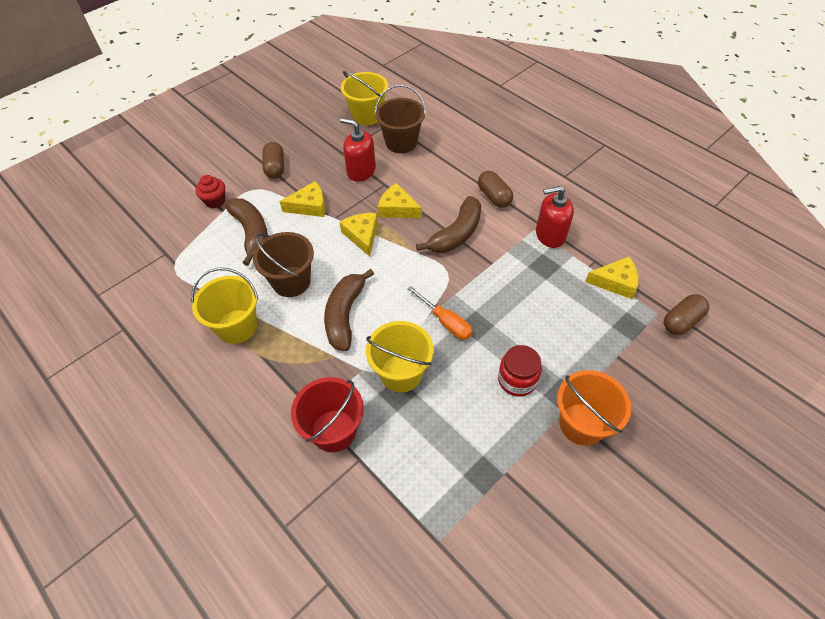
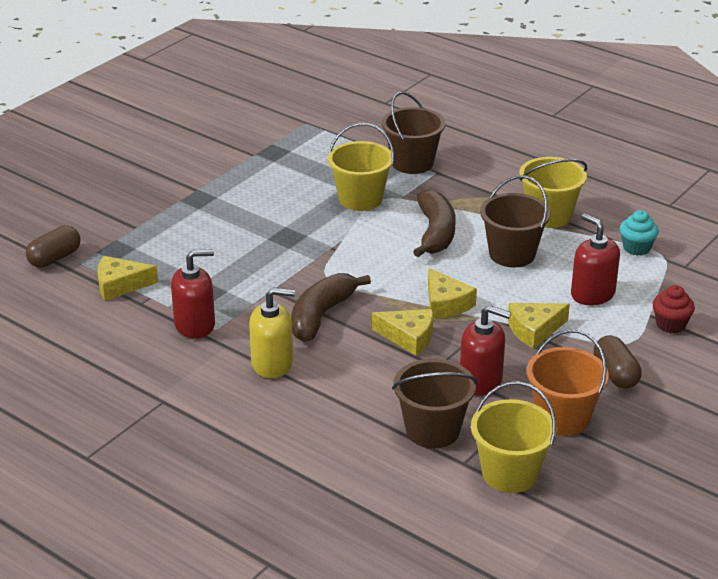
camera: 170 degrees right, 20 degrees down
(188, 277) = (636, 248): none -> turquoise cupcake
(251, 233) = (592, 294): brown banana -> red soap dispenser
(334, 430) = (412, 163): red bucket -> brown bucket
(446, 322) = (321, 237): orange screwdriver -> none
(494, 197) = (272, 363): brown capsule -> yellow soap dispenser
(517, 380) = (242, 204): red jar -> none
(582, 424) = (182, 184): orange bucket -> orange bucket (562, 418)

